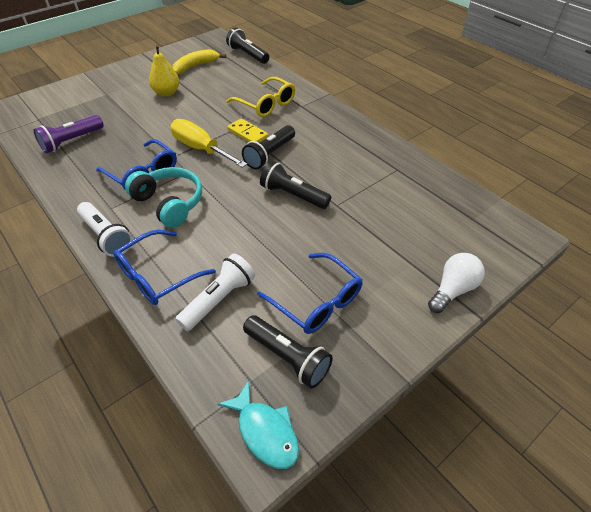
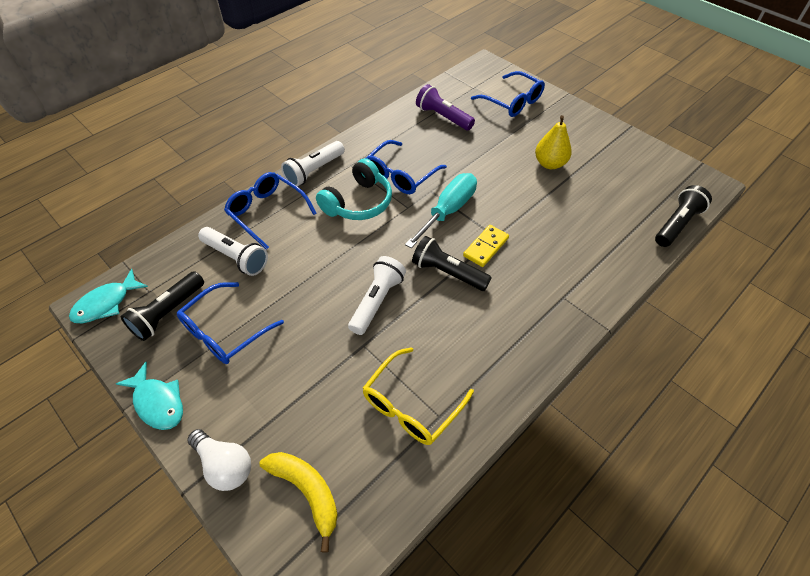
camera: 85 degrees right, 5 degrees up
(76, 100) = (512, 102): none -> blue glasses
(195, 66) = (621, 177): yellow banana -> yellow banana (307, 492)
(201, 148) = (448, 210): yellow screwdriver -> turquoise screwdriver
(266, 104) = (555, 258): yellow glasses -> yellow glasses (411, 405)
(293, 195) = (377, 301): black flashlight -> white flashlight
(398, 350) = (158, 402): none -> turquoise fish

